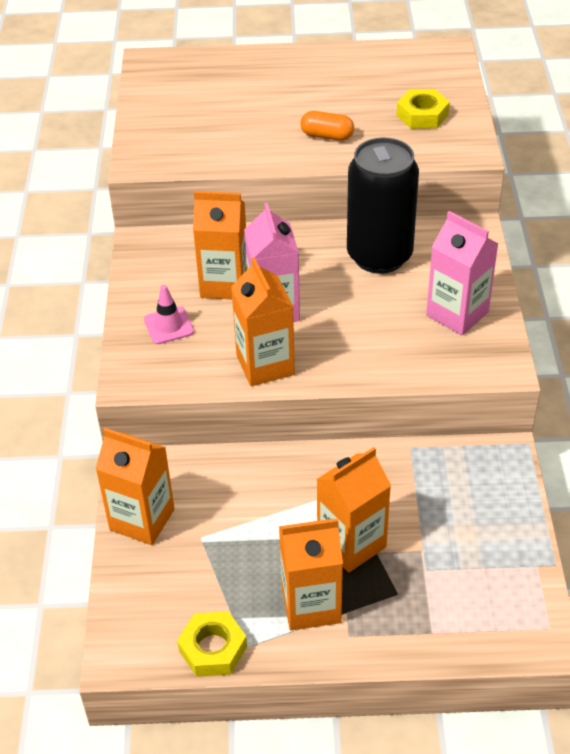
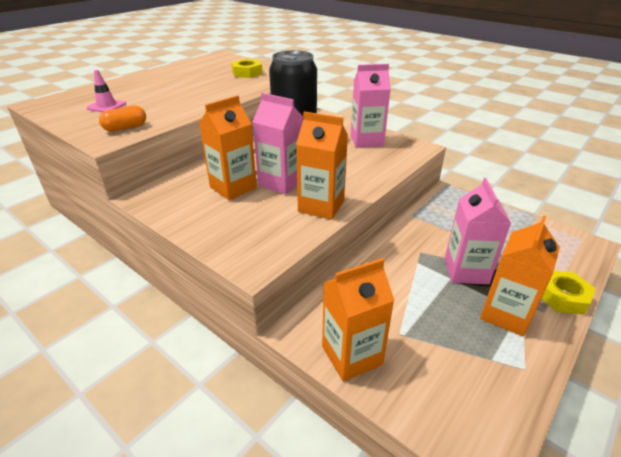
camera: 50 degrees left, 10 degrees down
(168, 325) = (231, 223): pink traffic cone -> pink traffic cone (106, 106)
(213, 648) = (515, 388): yellow nut -> yellow nut (562, 296)
(327, 136) = (212, 92): orange capsule -> orange capsule (125, 128)
(351, 544) = (466, 271): orange carton -> pink carton

